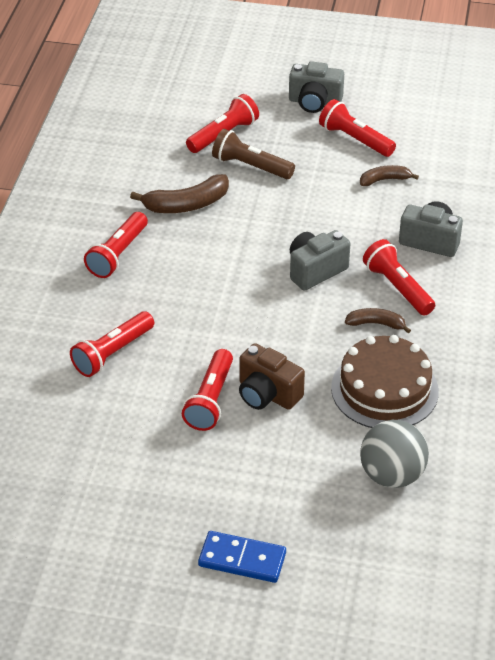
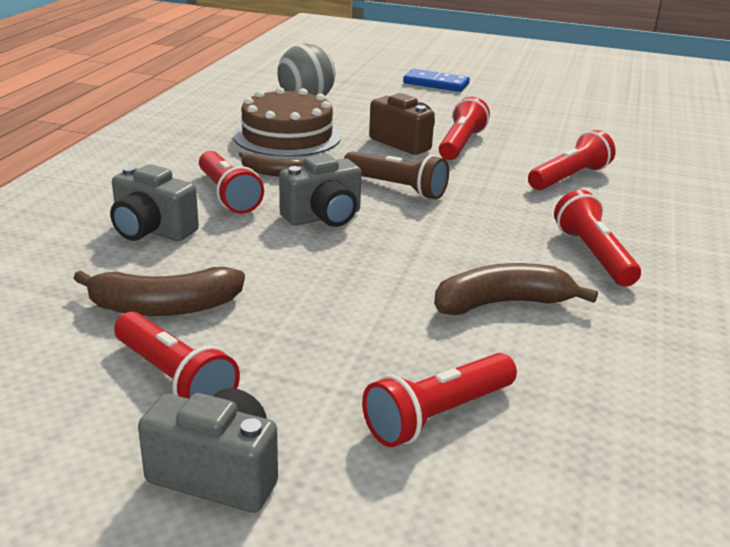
camera: 175 degrees left, 15 degrees down
(118, 254) = (593, 255): red flashlight -> red flashlight turned 45 degrees counterclockwise
(250, 166) = (390, 350): brown flashlight -> brown flashlight (396, 188)
(384, 180) = (164, 307): brown banana -> brown banana, size x1.66

